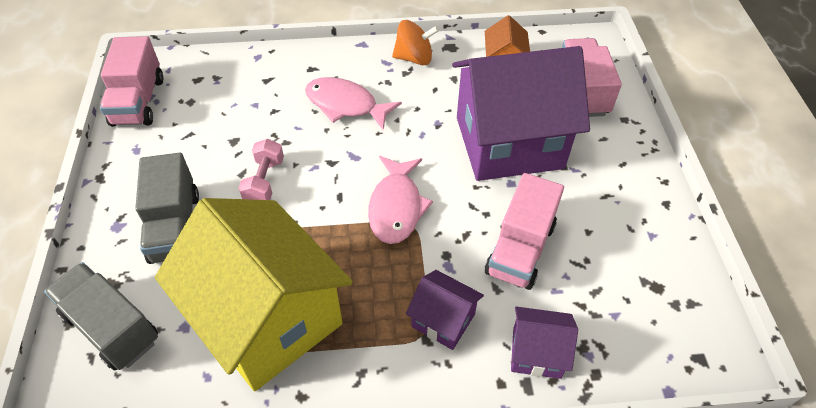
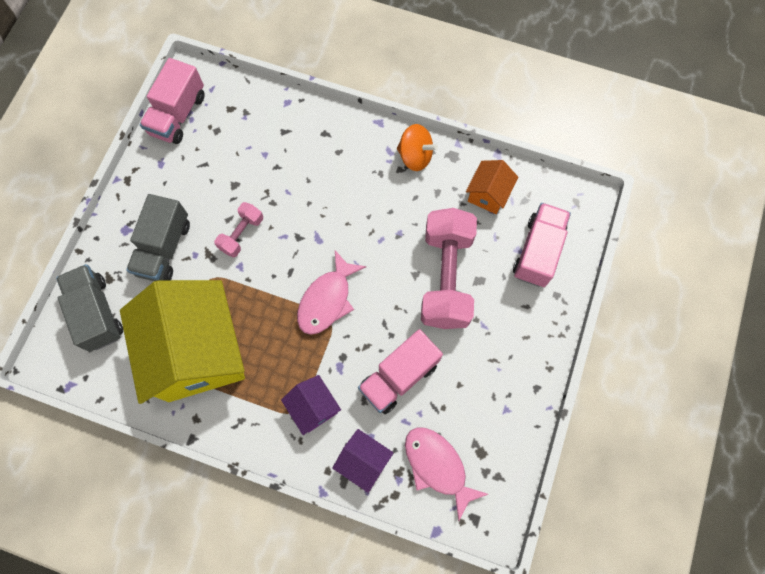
camera: 25 degrees right, 20 degrees up
(346, 105) = (335, 184): pink fish -> pink fish (437, 466)
(509, 142) = (446, 277): purple house -> pink dumbbell

